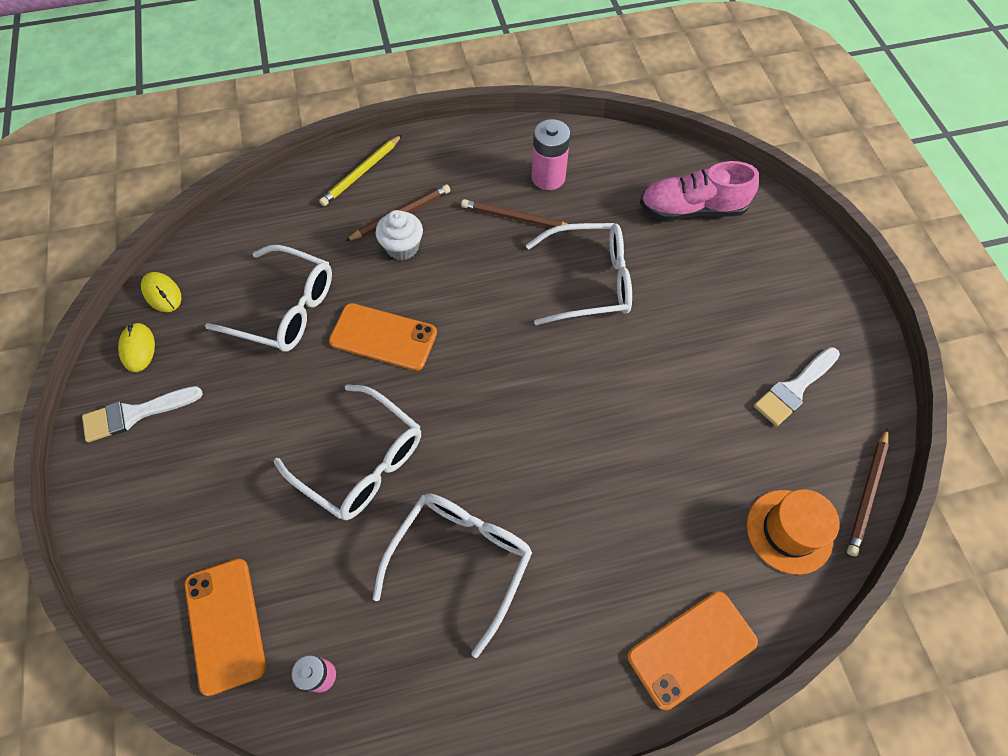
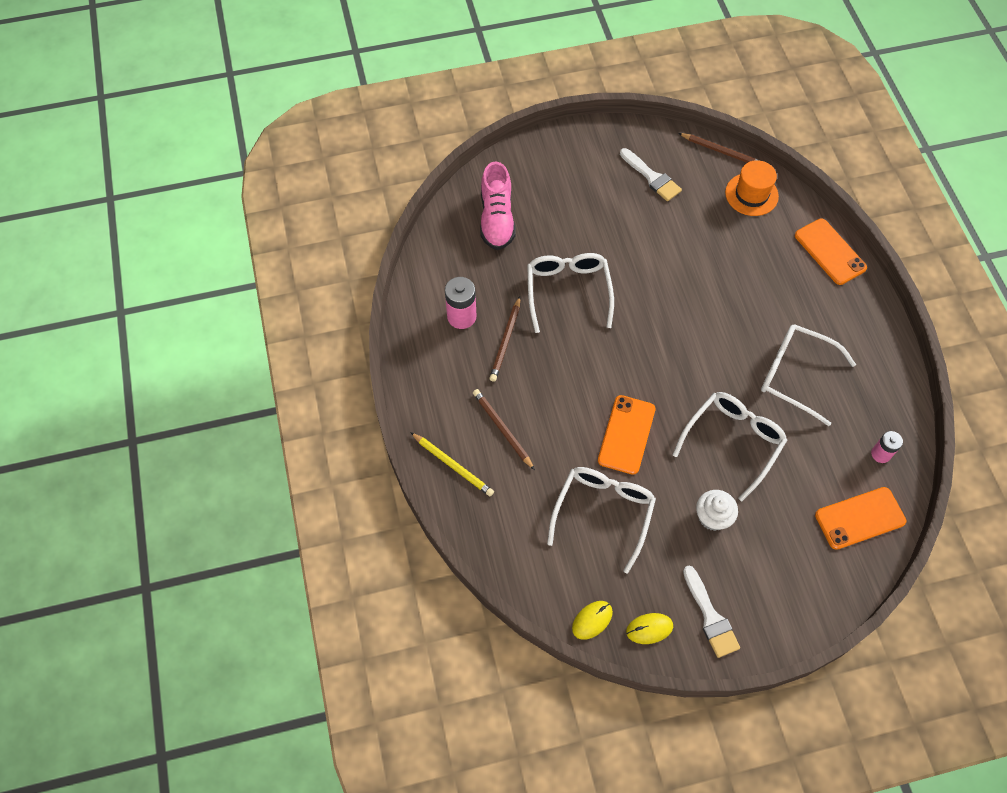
camera: 90 degrees left, 0 degrees up
(402, 247) = (537, 426): white cupcake -> white cupcake (712, 517)

